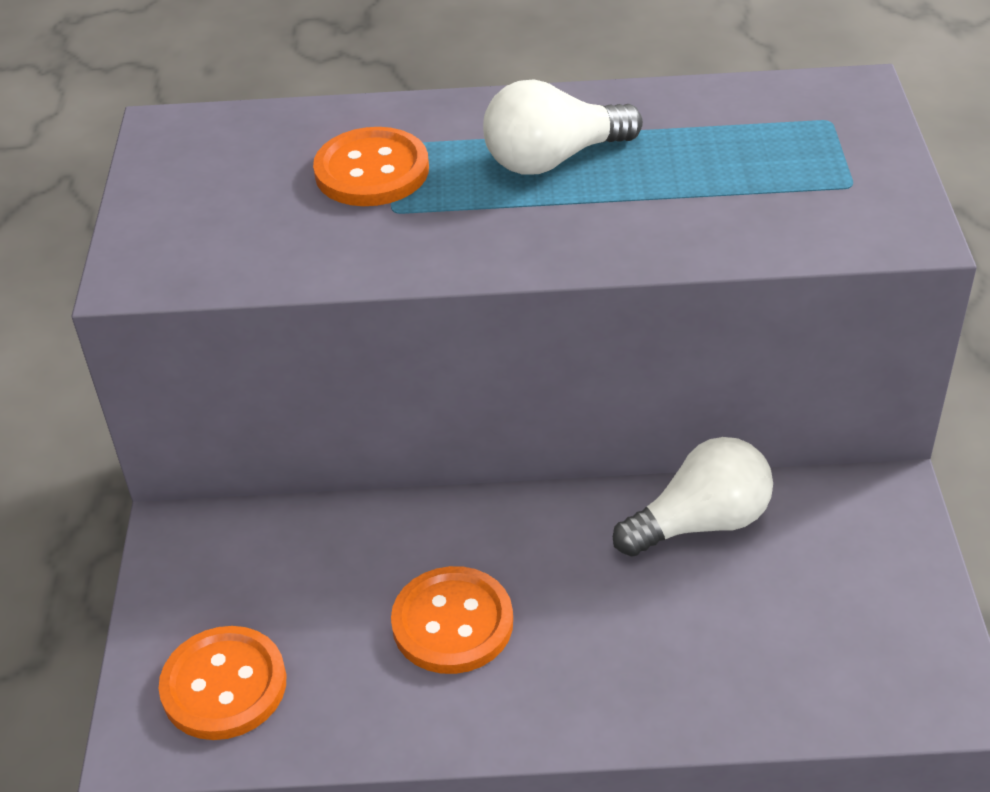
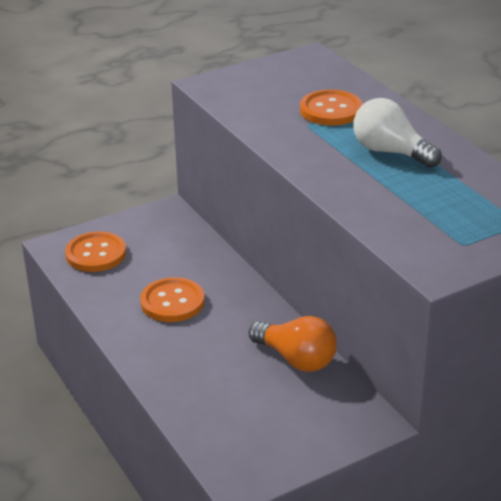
camera: 60 degrees right, 10 degrees down
(700, 522) = (296, 359): white light bulb -> orange light bulb

